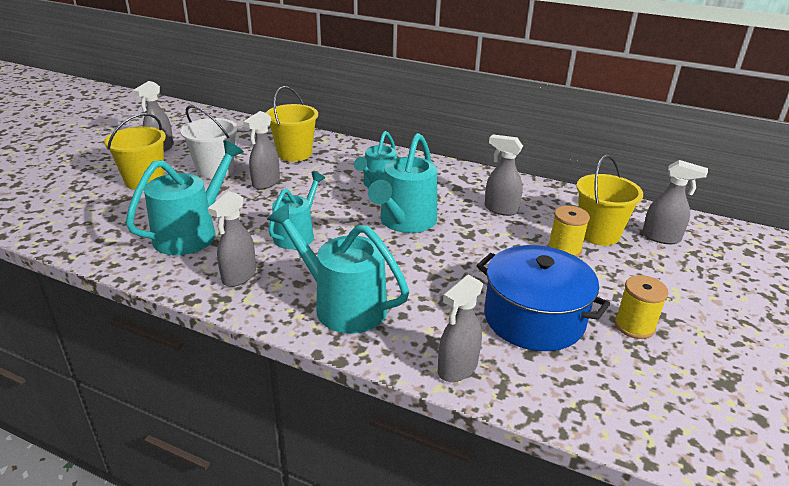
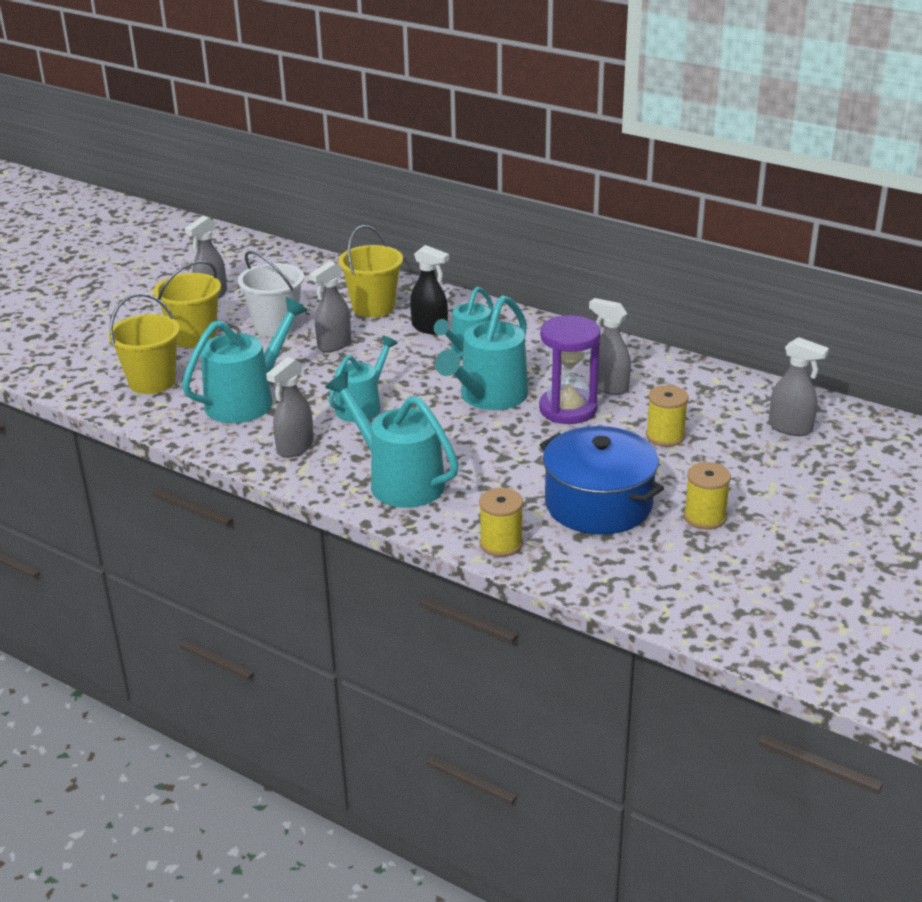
camera: 10 degrees right, 0 degrees up
(343, 168) = (430, 328): none -> black spray bottle
(457, 368) = (501, 544): grey spray bottle -> yellow spool
(474, 229) = (568, 409): none -> purple hourglass
(598, 234) = (715, 420): yellow bucket -> yellow bucket (152, 382)

